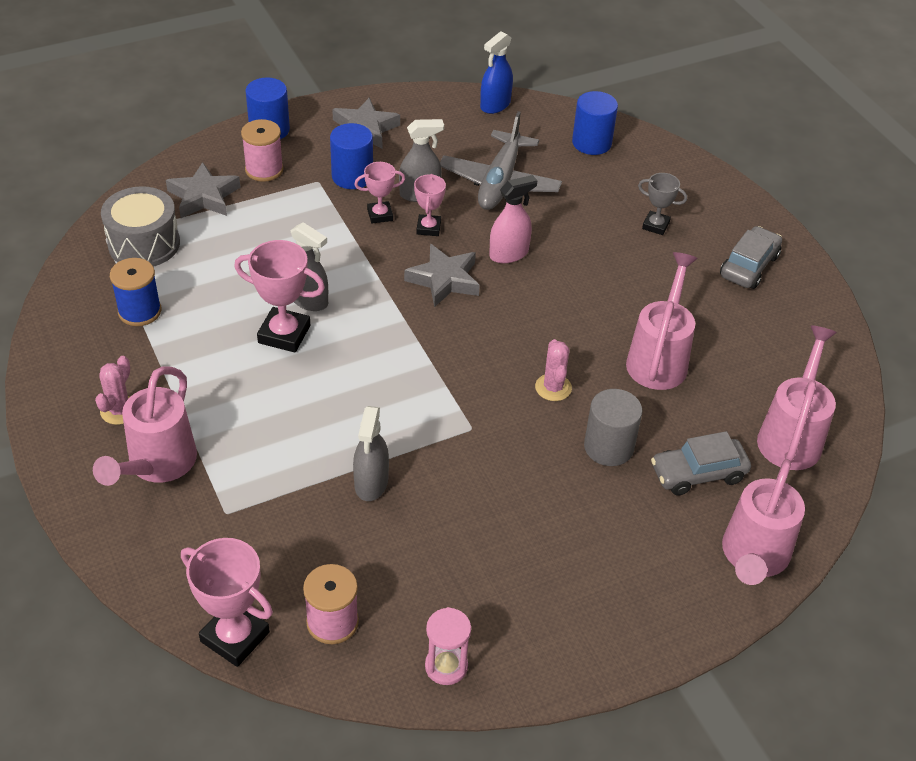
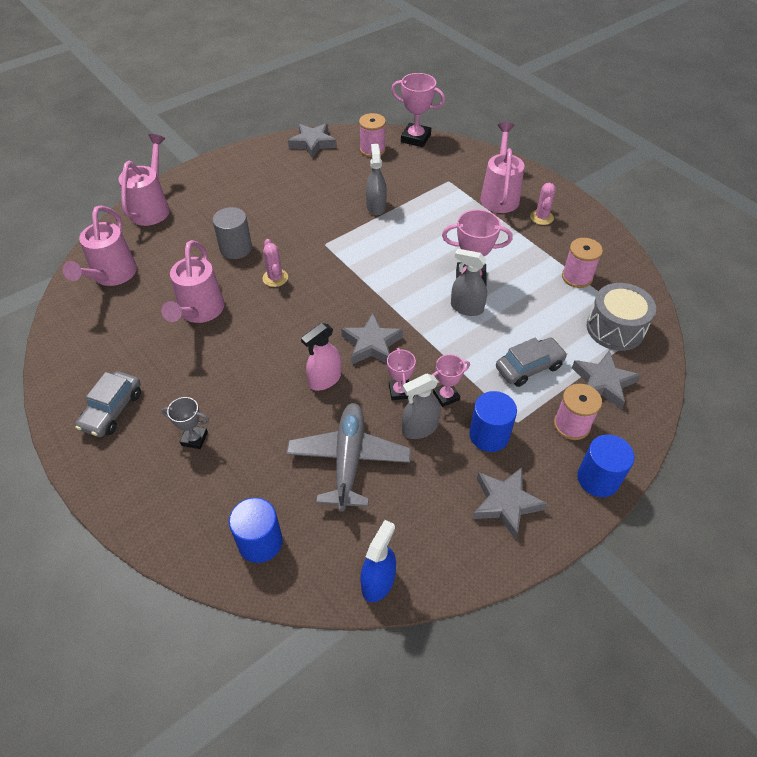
camera: 170 degrees right, 5 degrees up
(139, 311) = (577, 277): blue spool -> pink spool
(446, 666) = (313, 143): pink hourglass -> grey star
(698, 473) = (179, 243): grey car -> grey car (529, 367)

